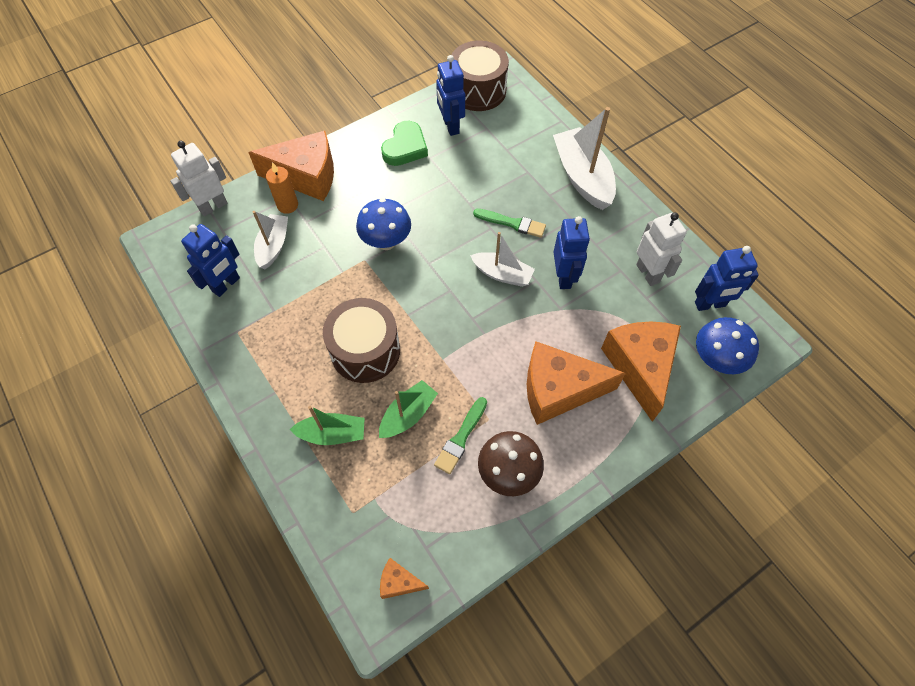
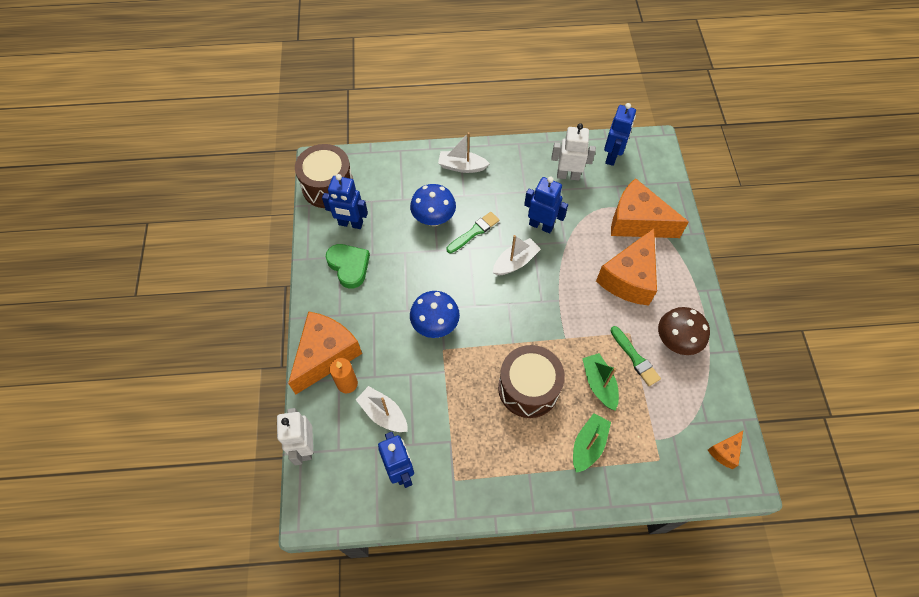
camera: 60 degrees left, 0 degrees up
(582, 177) = (462, 166): white boat -> white boat, size x0.60
(715, 360) = (654, 178): blue mushroom -> blue mushroom (433, 219)

